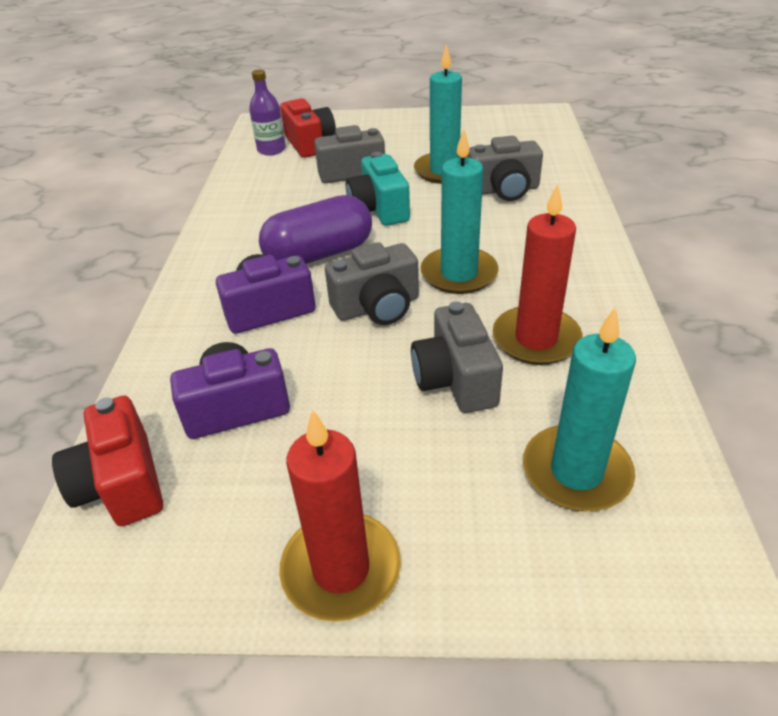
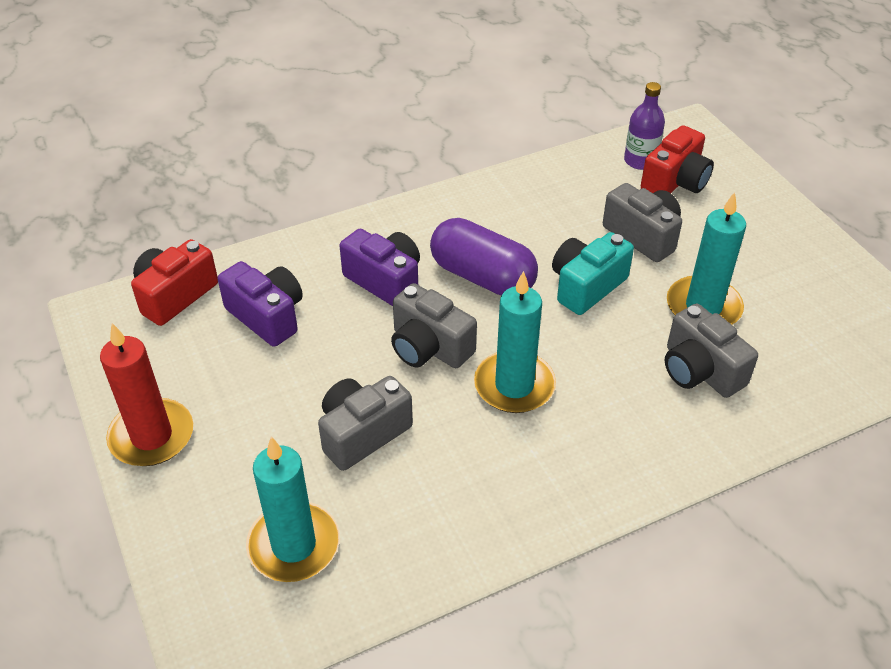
camera: 60 degrees right, 5 degrees up
(536, 339) = (447, 473): red candle -> none

